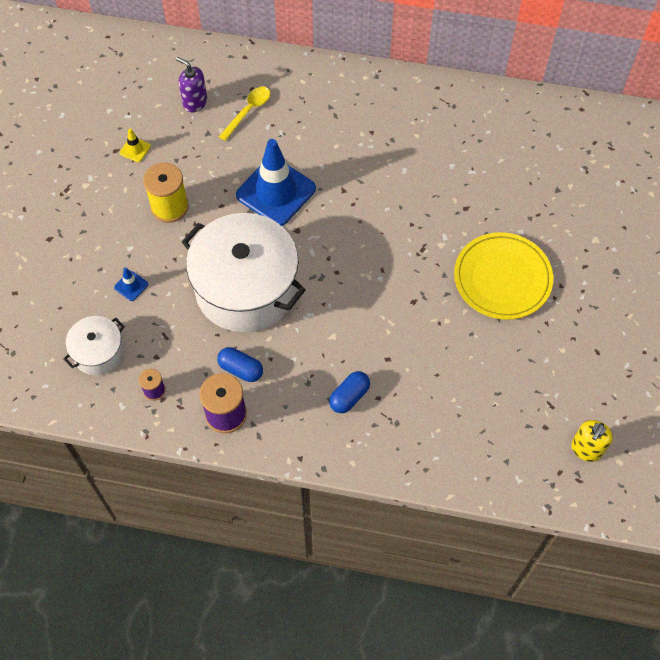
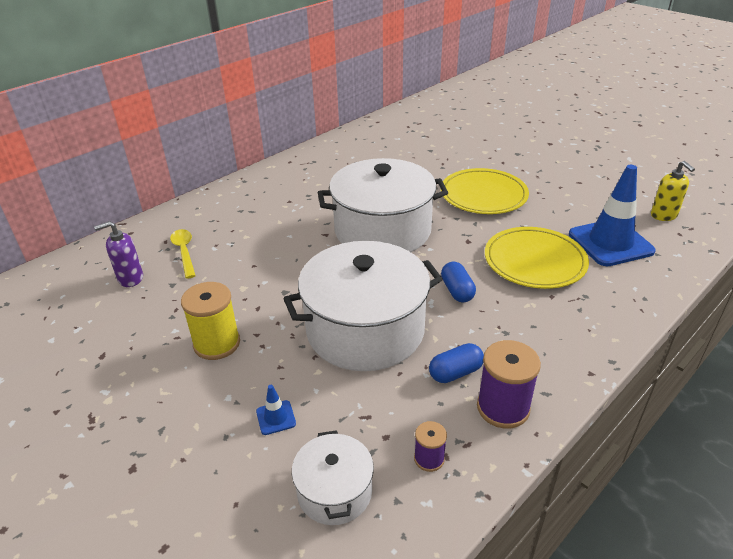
camera: 55 degrees left, 25 degrees down
(135, 149) = (121, 340): yellow traffic cone -> none
(276, 192) = (283, 269): blue traffic cone -> blue traffic cone (610, 243)
(349, 396) = (539, 312): blue capsule -> blue capsule (457, 291)
(380, 228) = (382, 230): none -> white pot
(420, 366) = (534, 261): none -> yellow plate

